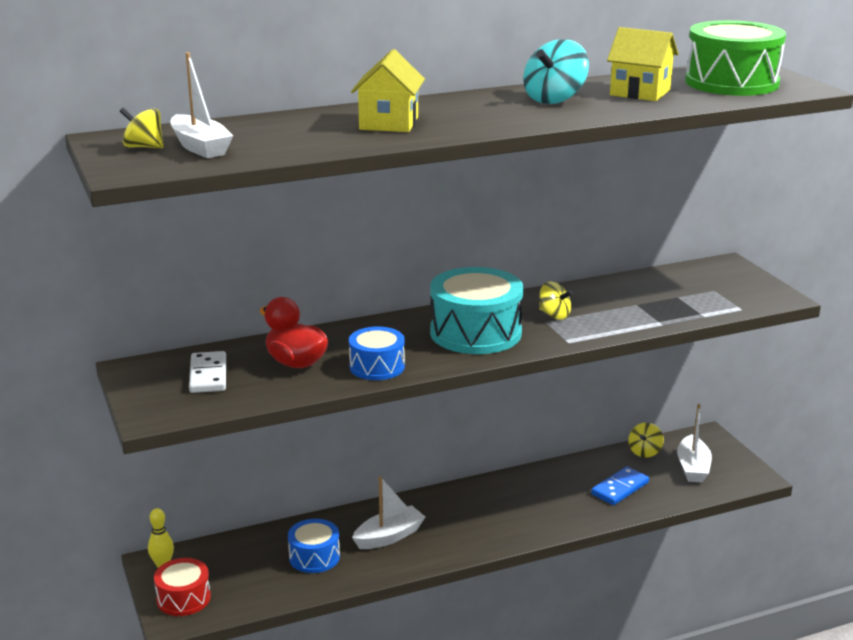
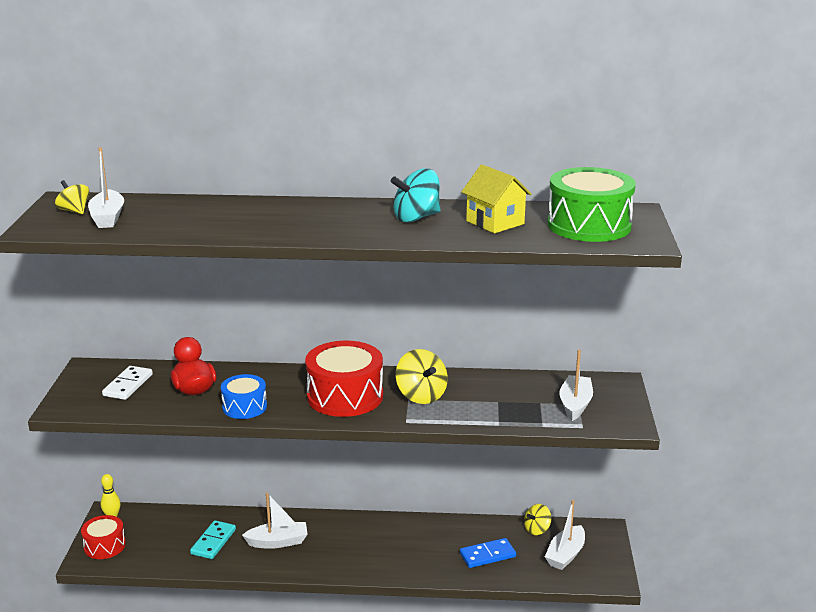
camera: 25 degrees right, 0 degrees up
(314, 557) = (213, 542): blue drum -> turquoise domino
(389, 123) = (261, 219): yellow house -> none
(475, 333) = (345, 396): turquoise drum -> red drum
(554, 315) = (421, 395): yellow spinning top -> yellow spinning top, size x1.60
(712, 291) = (575, 404): none -> white boat

